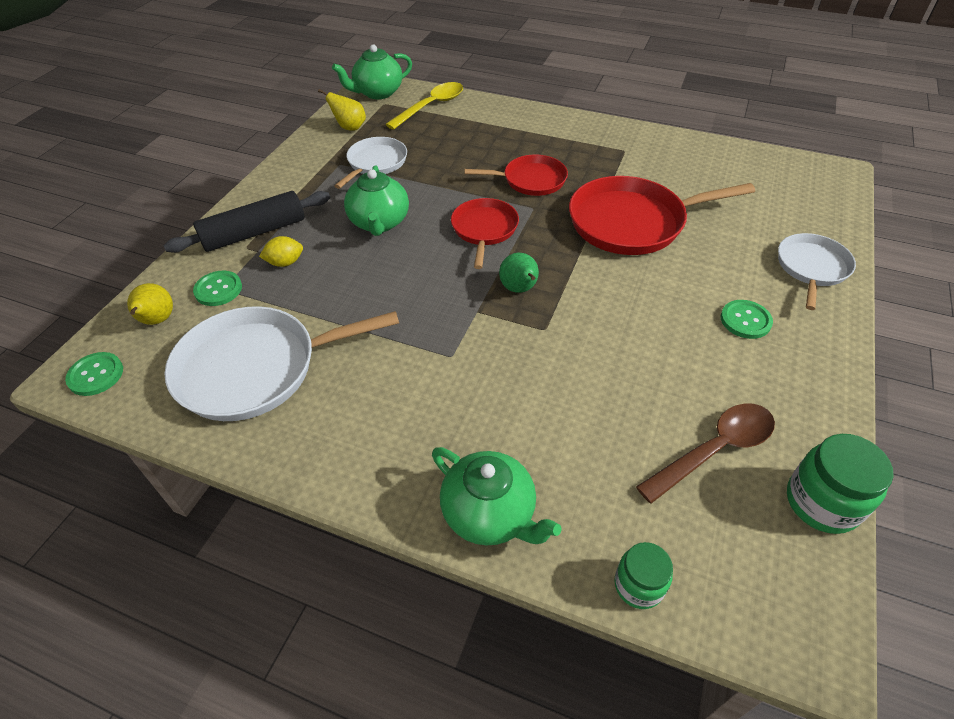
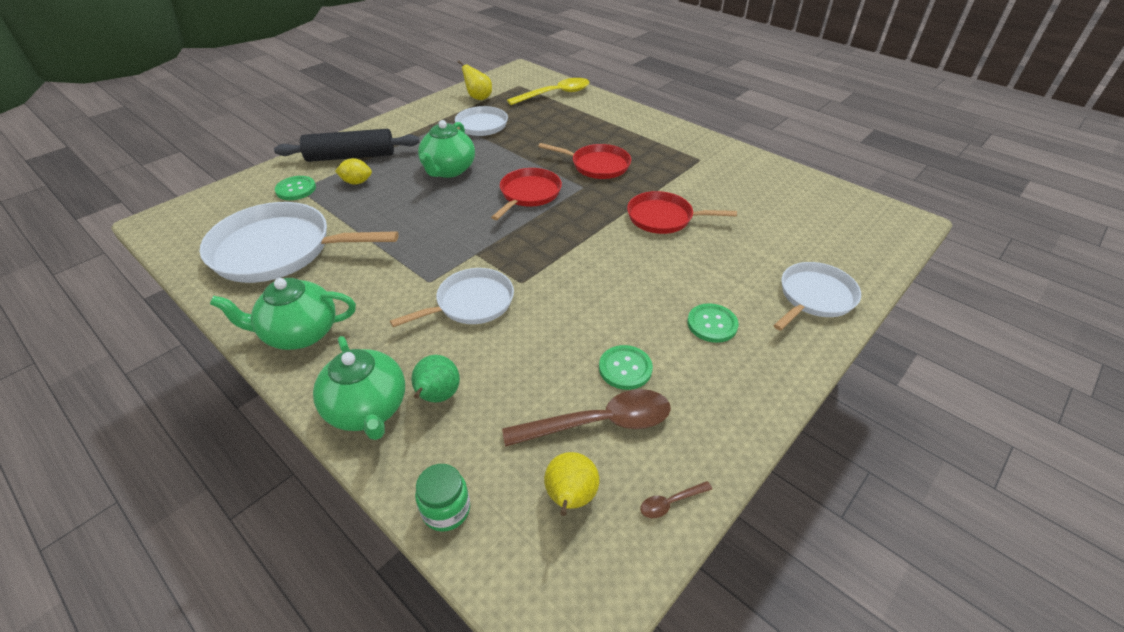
camera: 20 degrees right, 5 degrees down
(96, 375) = (172, 225): green button -> green button (625, 368)
(157, 321) = (239, 200): yellow pear -> yellow pear (570, 498)
(377, 93) = (519, 77): green teapot -> green teapot (300, 333)
(511, 366) = (471, 303): none -> white pan
(519, 289) = (523, 246): green pear -> green pear (437, 396)
(632, 222) = (663, 218): red pan -> red pan, size x0.59
(821, 502) = (670, 502): green jar -> brown spoon

